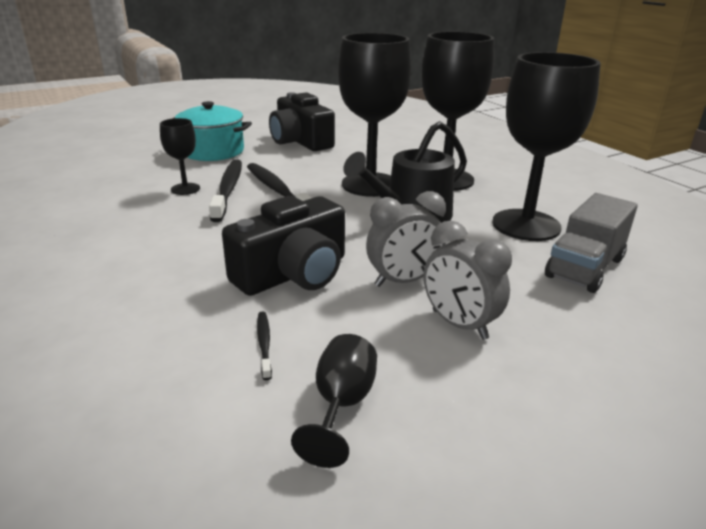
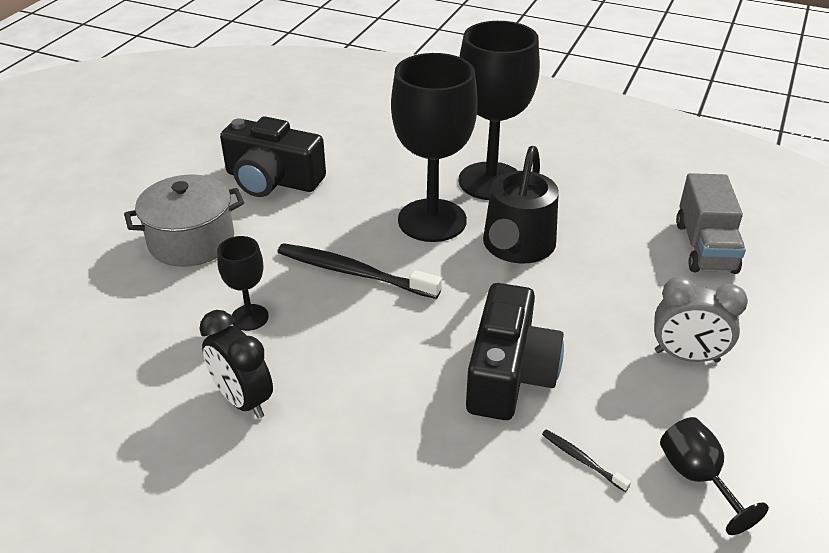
camera: 35 degrees left, 10 degrees up
(117, 220) = (243, 400): none -> black clock
(213, 151) = (191, 241): turquoise pot -> grey pot
(228, 190) = (299, 296): black toothbrush -> none
(403, 281) = (601, 333): grey clock -> none
(526, 225) = (618, 215): black goblet -> none

